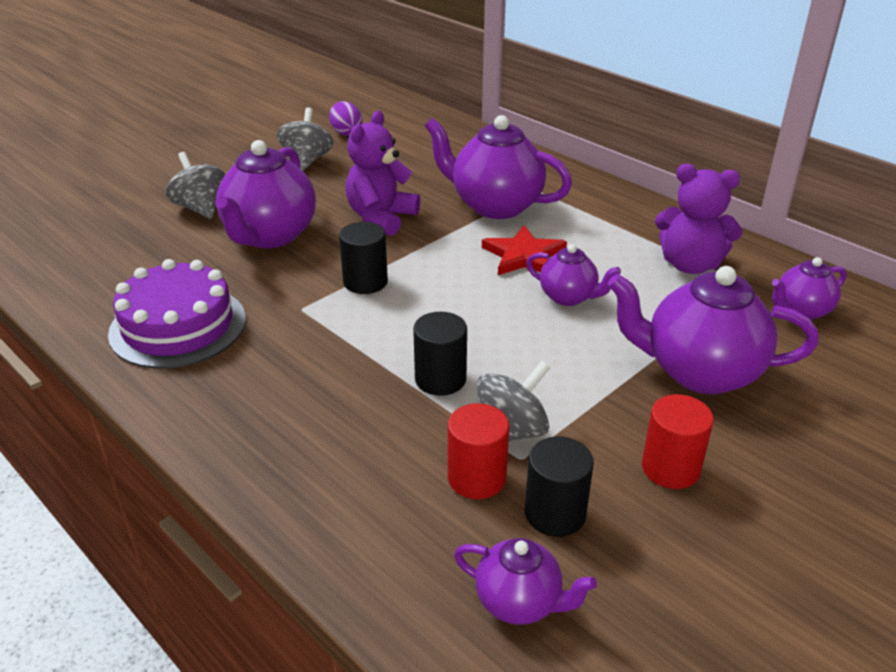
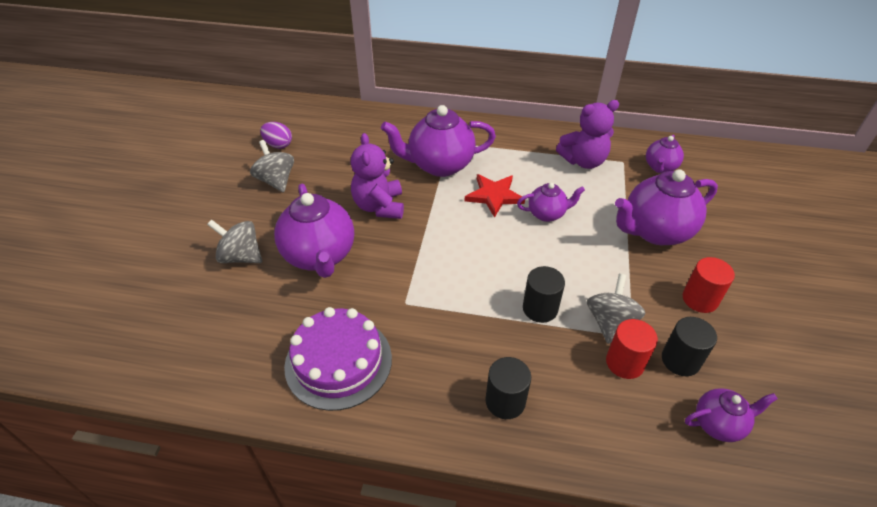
camera: 35 degrees left, 10 degrees up
(365, 282) = (423, 261): black cylinder -> black cylinder (505, 401)

